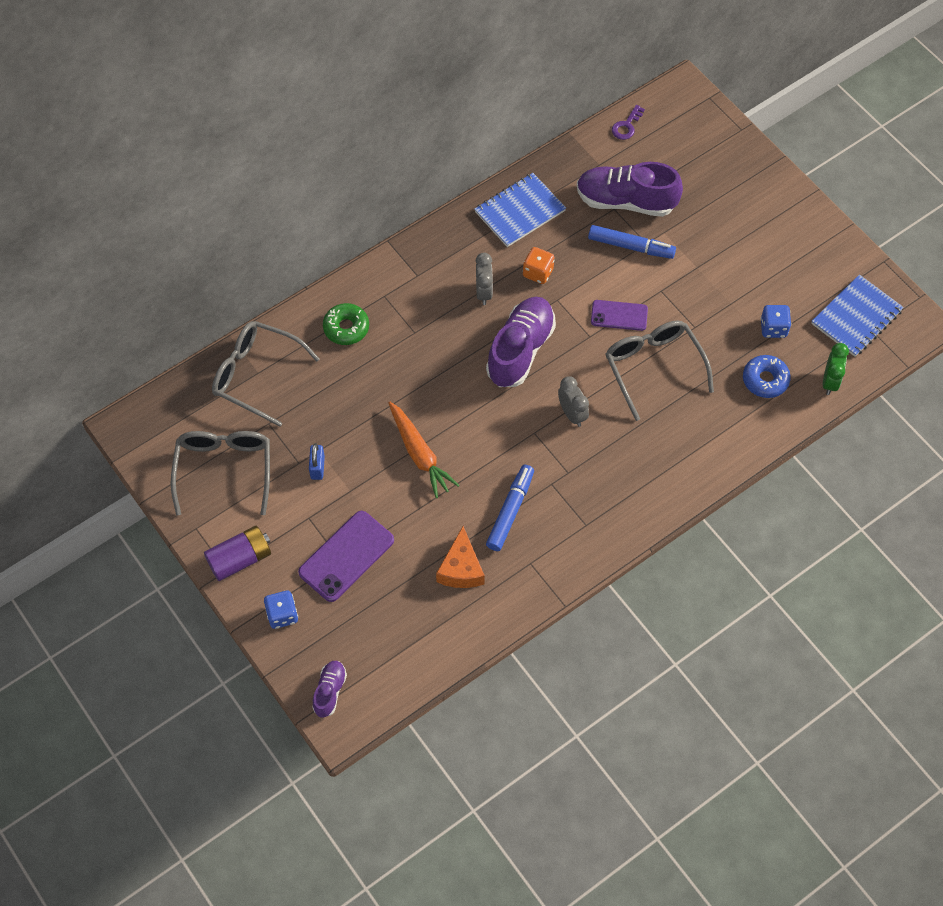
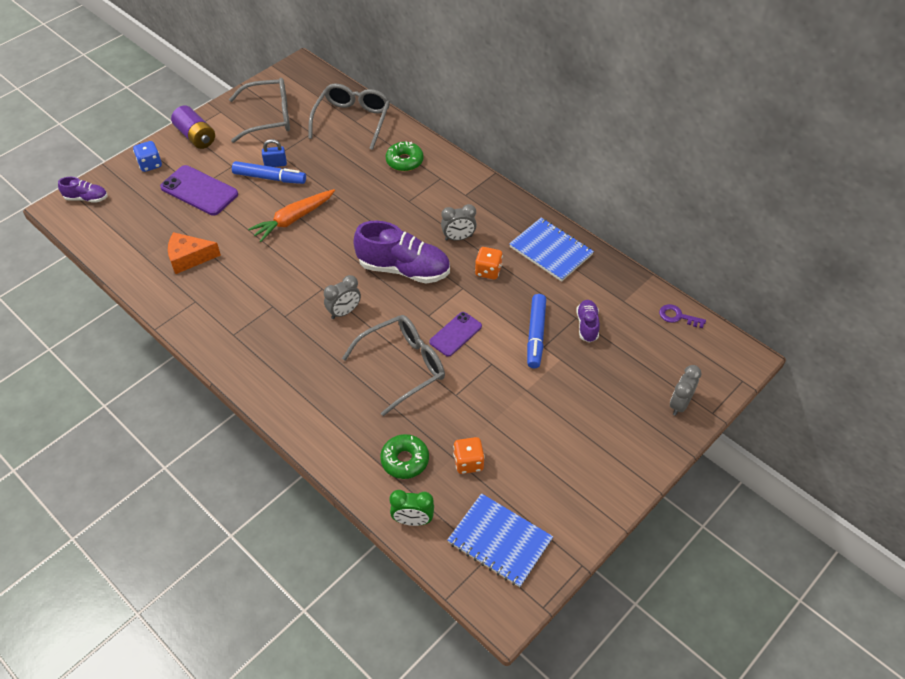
camera: 80 degrees right, 10 degrees down
(510, 511) = (244, 282): blue marker -> blue marker (269, 178)
(619, 315) = (455, 334): purple phone -> purple phone turned 45 degrees clockwise
(626, 201) = (587, 325): purple shoe -> purple shoe, size x0.50
(729, 151) = (679, 404): none -> grey clock
(765, 380) = (405, 460): blue donut -> green donut
(773, 328) = (468, 462): blue dice -> orange dice

